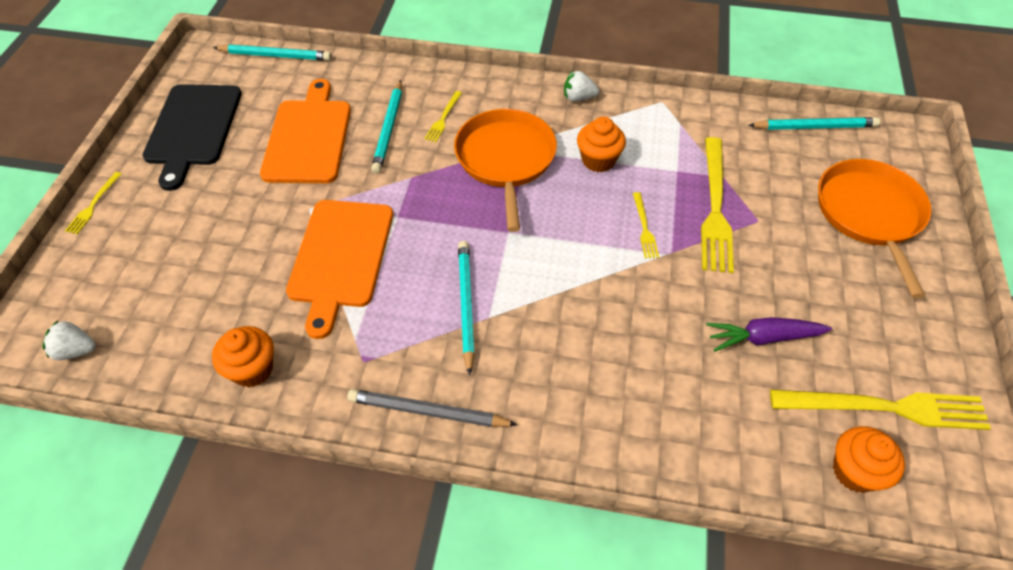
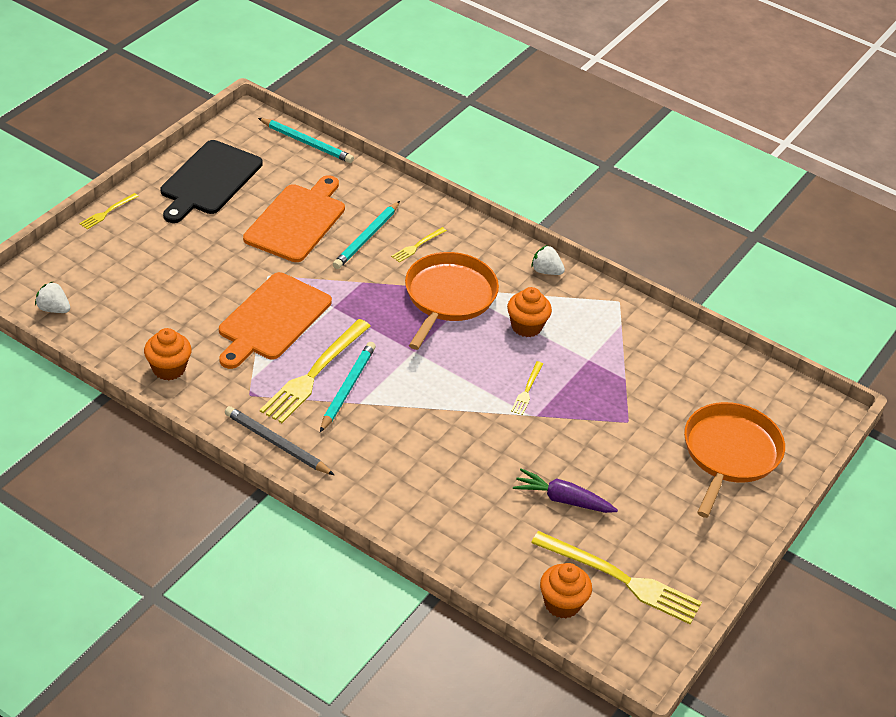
camera: 20 degrees right, 10 degrees down
(715, 208) = (598, 398): yellow fork -> yellow fork (314, 373)
(815, 127) = (742, 372): turquoise pencil -> none

